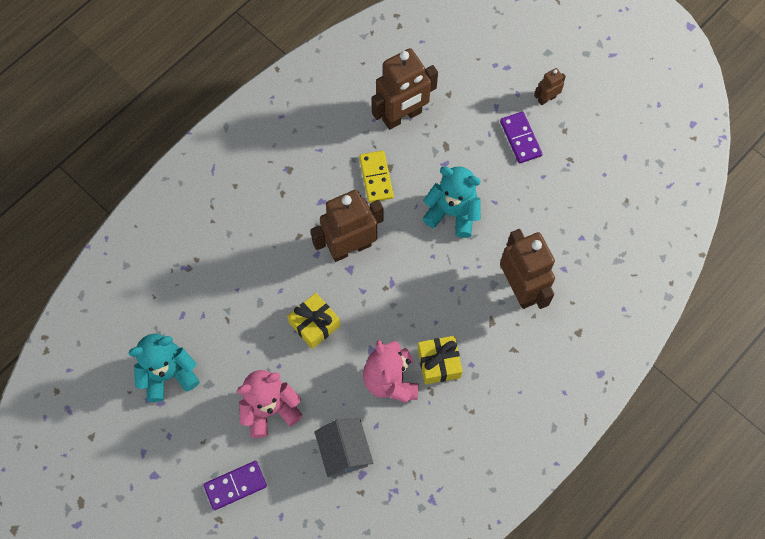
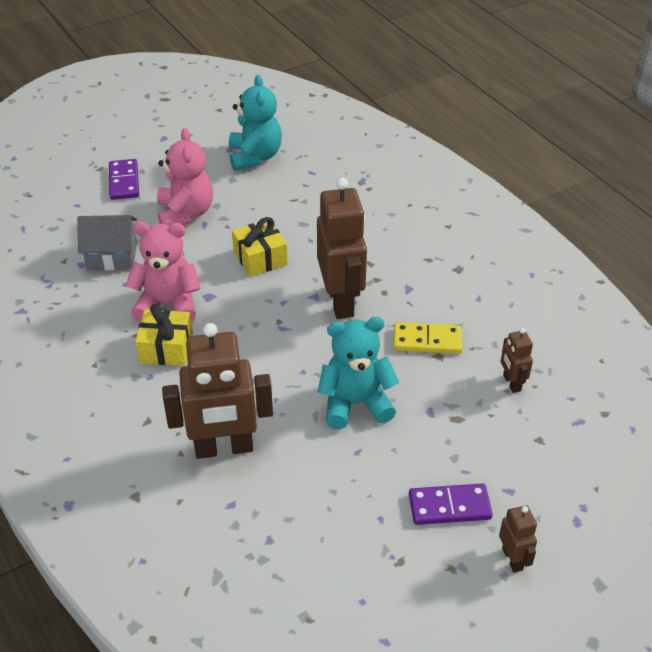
camera: 105 degrees right, 25 degrees down
(402, 116) = (511, 383): brown robot -> brown robot, size x0.47
(452, 213) = (355, 403): turquoise teddy bear -> turquoise teddy bear turned 135 degrees counterclockwise

